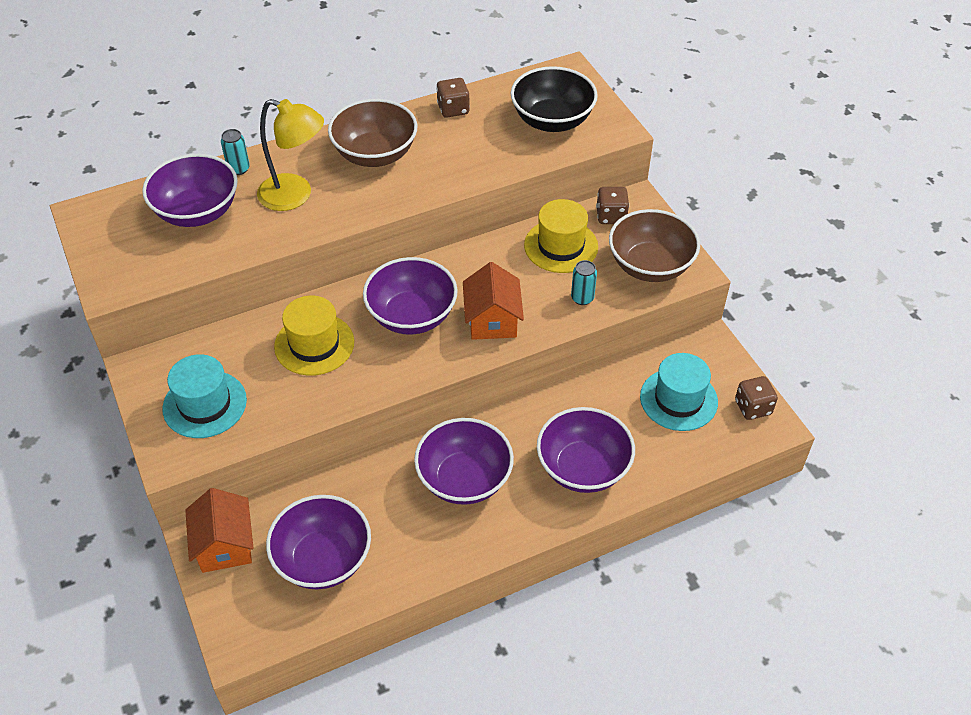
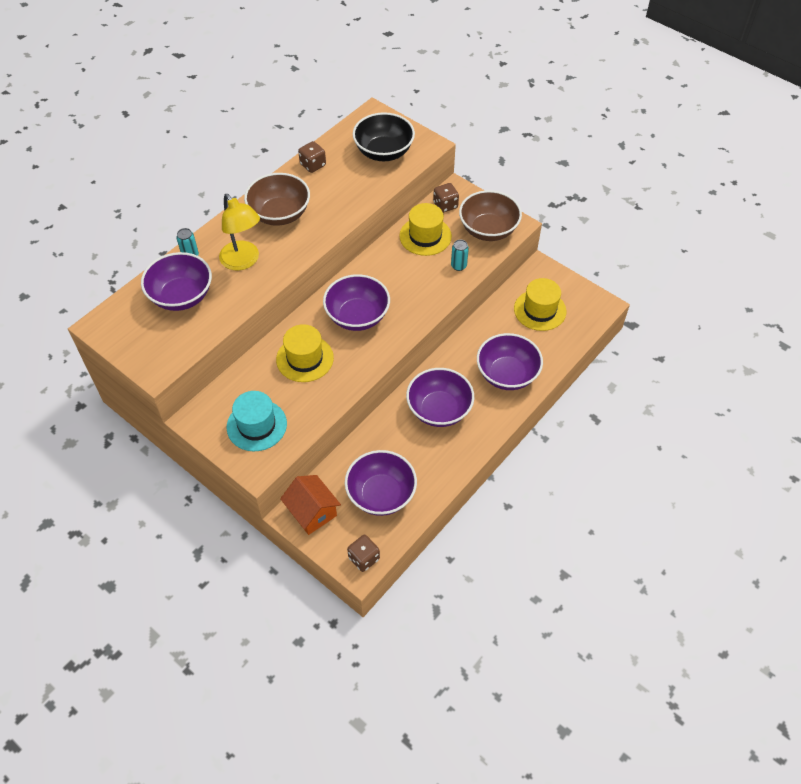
camera: 25 degrees left, 5 degrees up
(295, 195) = (243, 261): yellow lamp -> yellow lamp turned 60 degrees clockwise
(492, 320) = (411, 300): orange house -> none
(678, 399) = (540, 310): turquoise hat -> yellow hat
(753, 407) = (585, 299): brown dice -> brown dice (364, 558)

